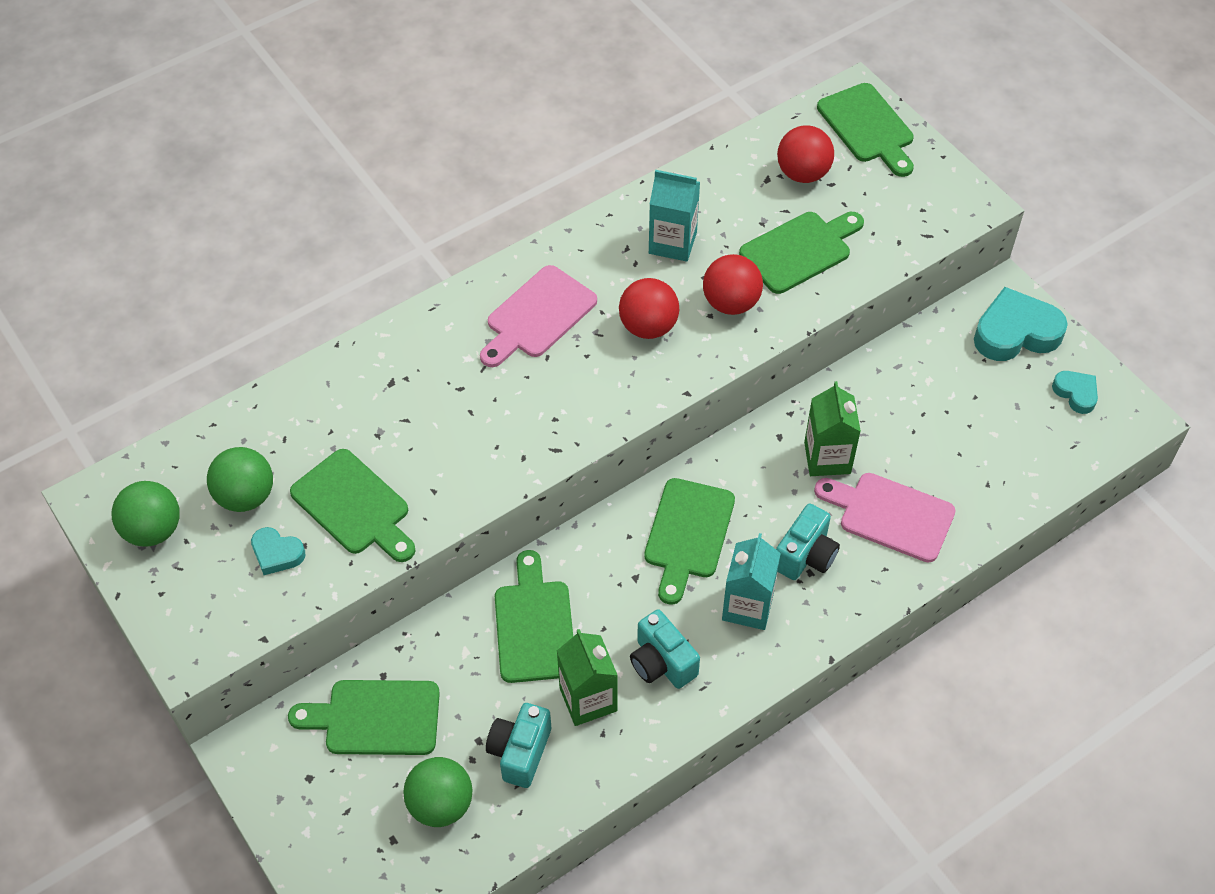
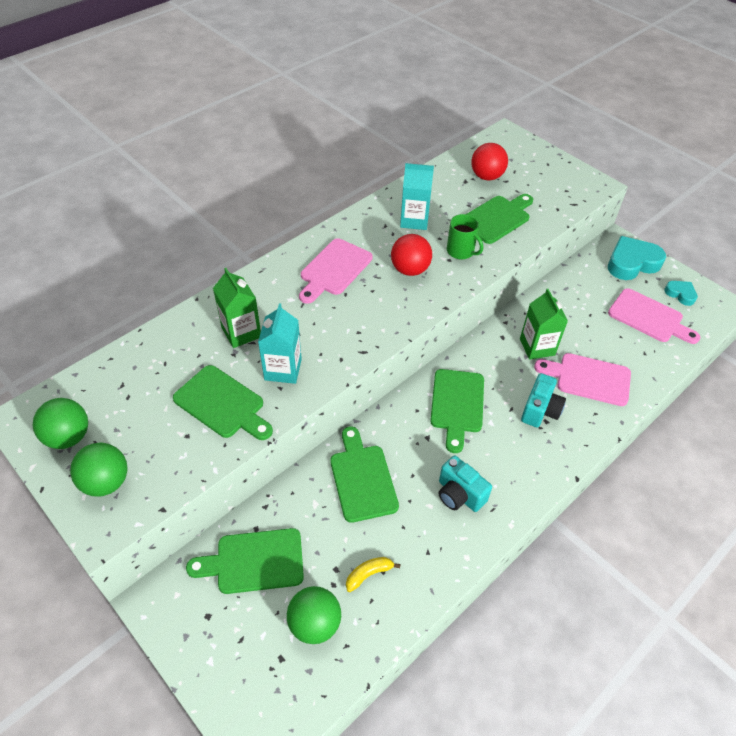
camera: 10 degrees left, 5 degrees down
(246, 496) = (139, 405): green ball -> green ball (106, 482)
(277, 553) = (167, 444): turquoise heart -> none
(520, 752) = (369, 574): turquoise camera -> yellow banana
(588, 699) = (412, 528): green carton -> green carton (241, 332)
(731, 303) = (461, 251): red ball -> green mug
(747, 606) = (510, 448): turquoise carton -> turquoise carton (283, 369)
(868, 127) = (519, 150): green cutting board -> none
(1013, 427) = (649, 317): none -> pink cutting board

